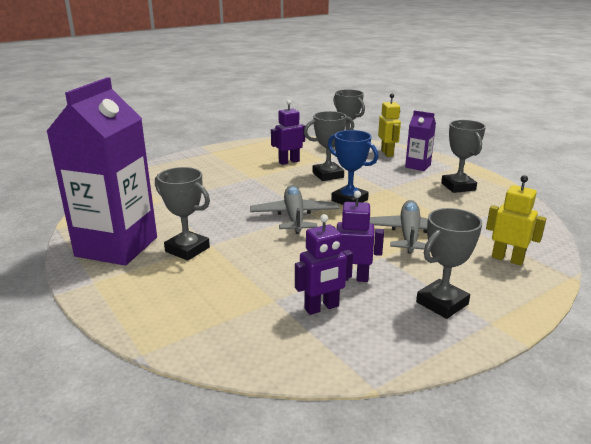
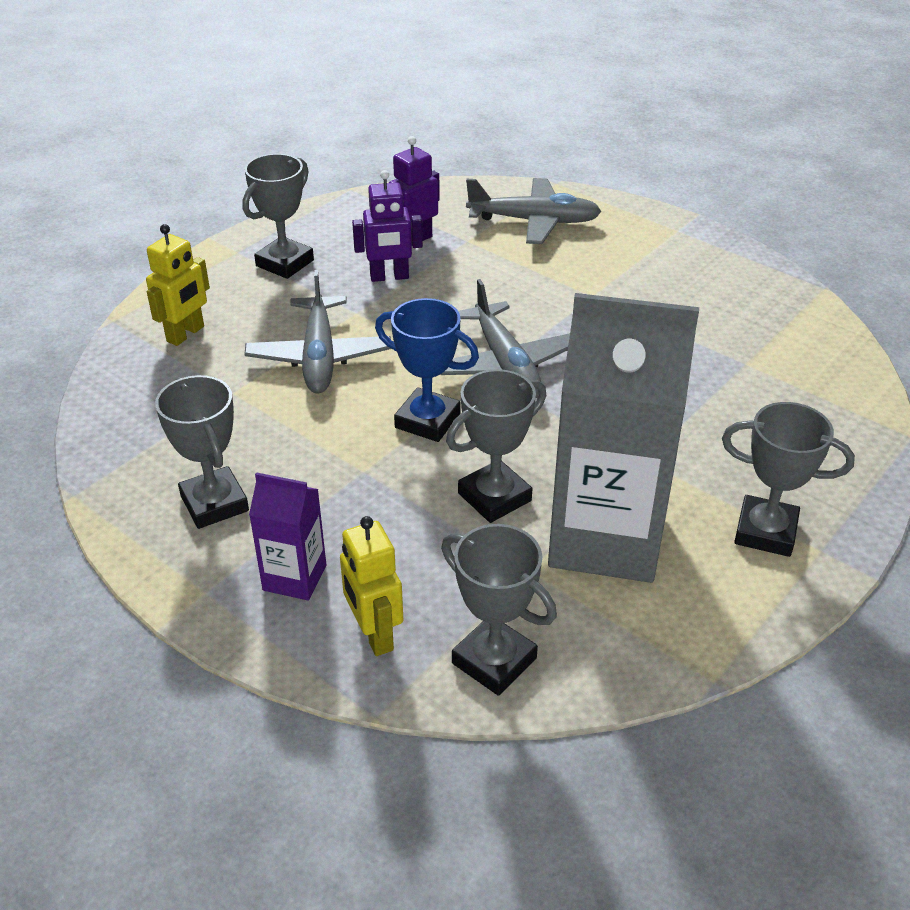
camera: 165 degrees right, 15 degrees up
(117, 247) = (708, 273): purple carton -> none
(187, 249) = (615, 283): grey trophy -> grey trophy (765, 532)
(203, 309) = (534, 221): none -> grey plane
(289, 162) = (605, 538): purple robot -> grey carton
(507, 259) = (186, 334): yellow robot -> yellow robot turned 75 degrees counterclockwise

